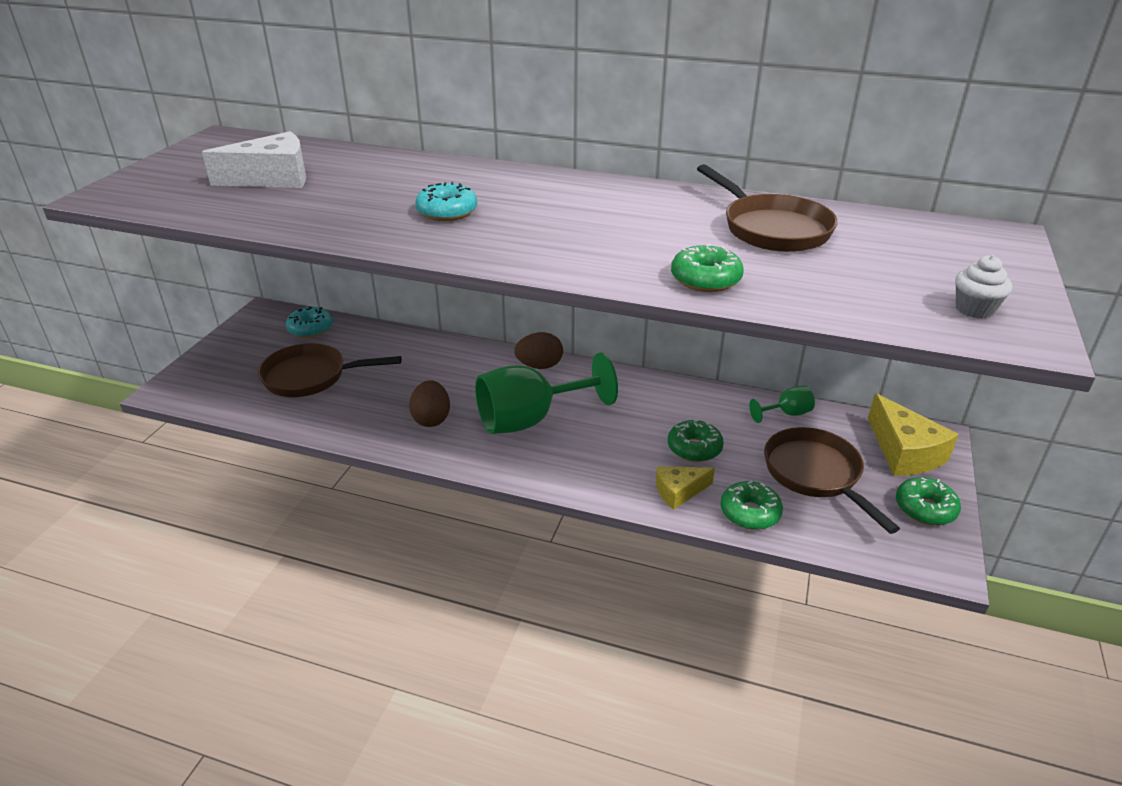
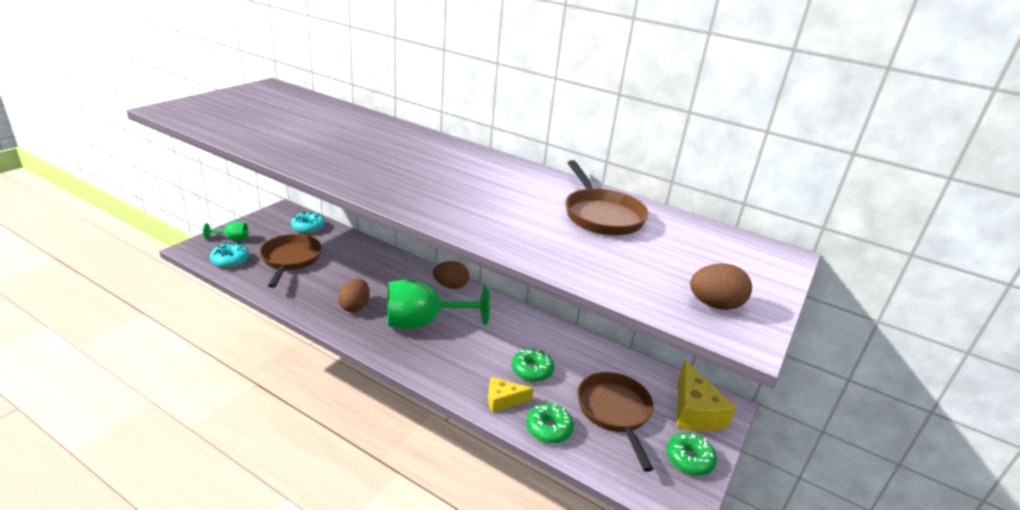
camera: 10 degrees right, 5 degrees down
(273, 178) = (282, 118): white cheese -> none
(311, 377) = (290, 260): brown pan -> brown pan turned 75 degrees clockwise
(447, 212) = (378, 160): turquoise donut -> turquoise donut (230, 260)
(705, 279) = (524, 241): green donut -> none
(786, 413) = (616, 361): green goblet -> green goblet (232, 239)
(974, 309) = (714, 305): white cupcake -> brown egg

